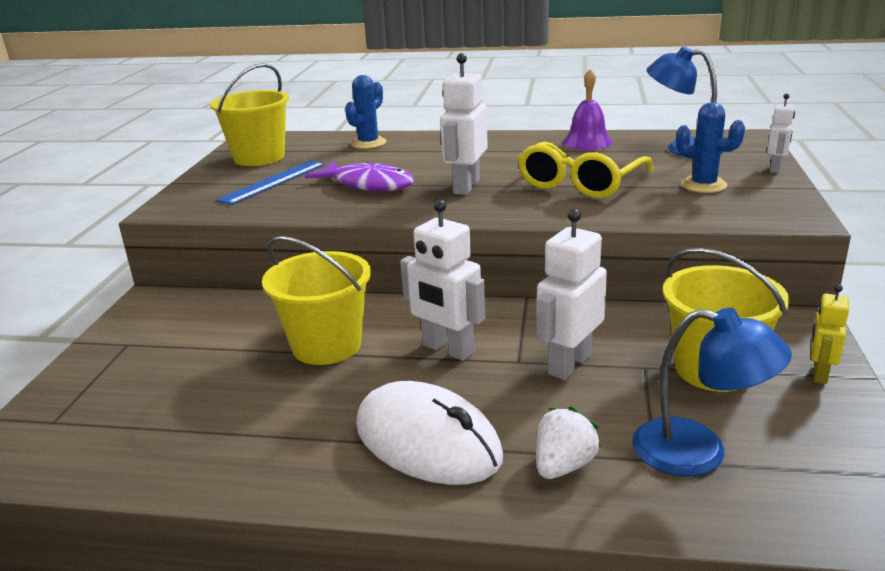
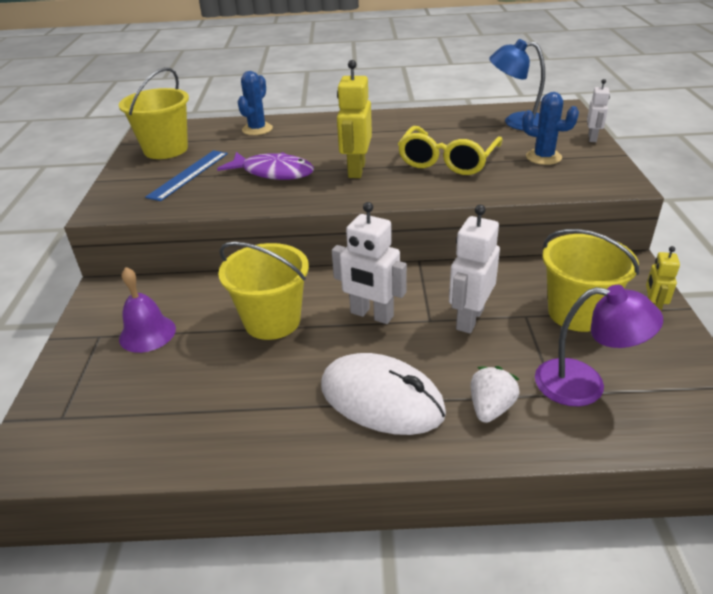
camera: 10 degrees left, 10 degrees up
(466, 187) = (356, 170): white robot -> yellow robot
(587, 142) = (439, 119): purple bell -> purple bell (147, 333)
(699, 452) = (584, 384): blue lamp -> purple lamp

